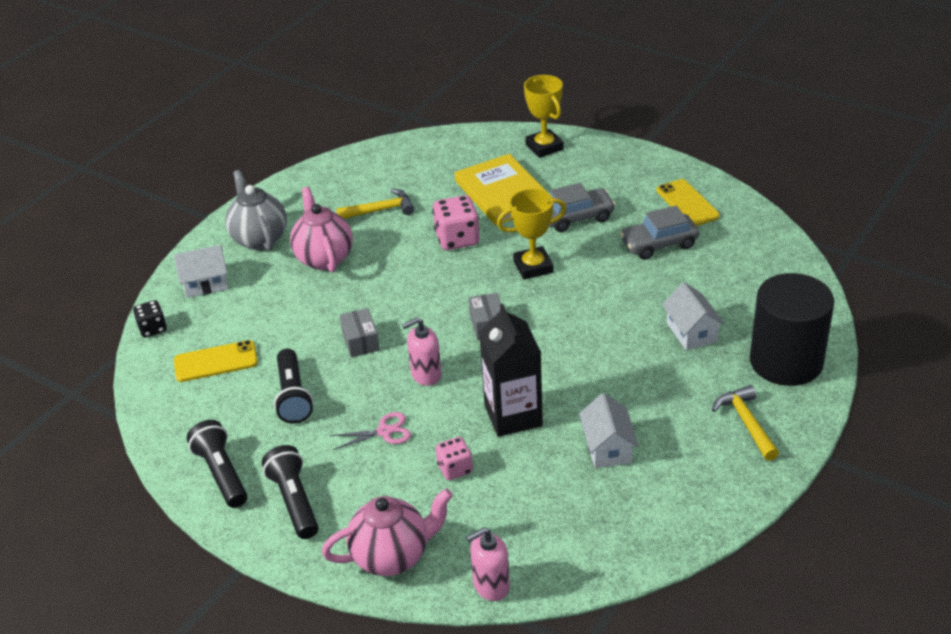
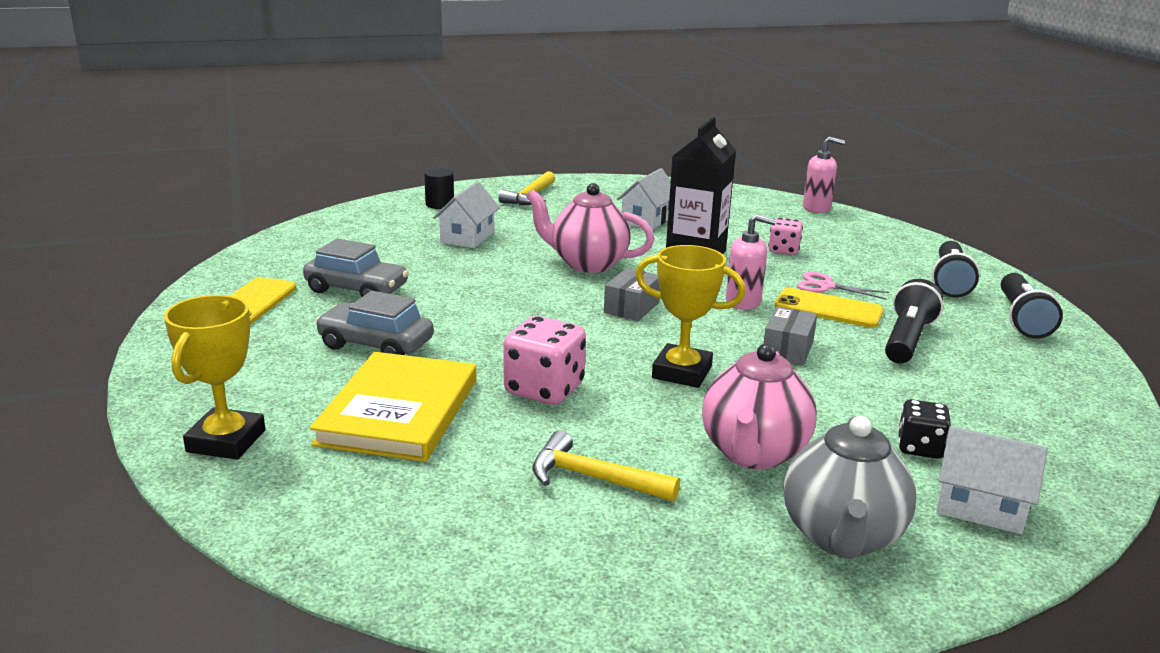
camera: 145 degrees left, 15 degrees down
(152, 329) = (1095, 482): black dice -> black dice (919, 448)
(216, 361) = (997, 404): yellow phone -> yellow phone (828, 309)
(392, 556) = (880, 236): pink teapot -> pink teapot (587, 264)
(533, 267) = (508, 327): yellow trophy -> yellow trophy (682, 372)
(786, 361) = (439, 204): black cylinder -> black cylinder, size x0.41

